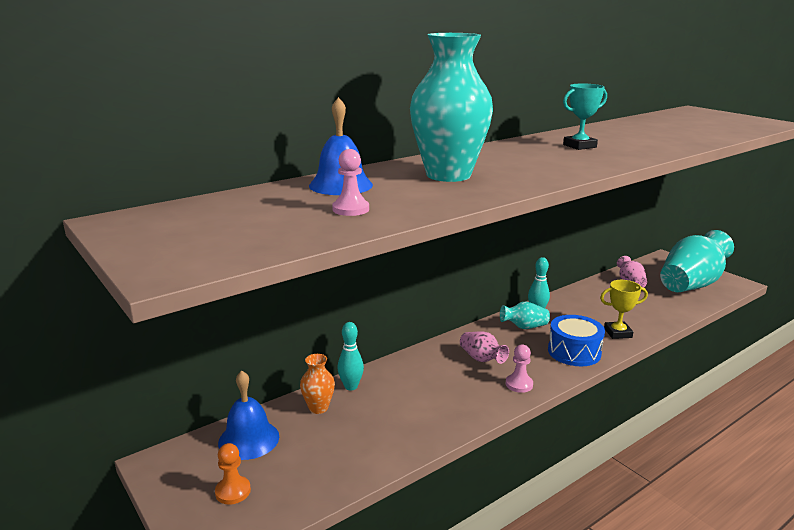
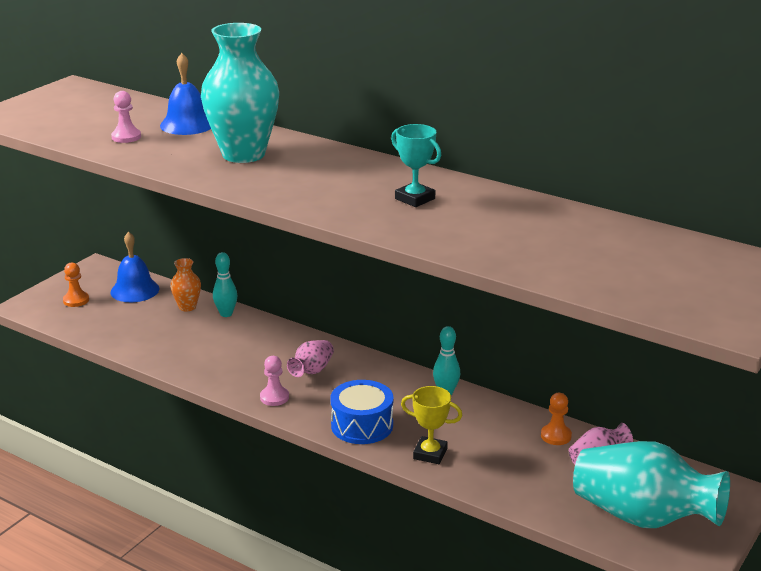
camera: 70 degrees right, 5 degrees up
(524, 327) = (401, 388): turquoise vase -> none
(601, 289) = (556, 436): none -> orange pawn
(617, 333) = (430, 454): yellow trophy -> yellow trophy turned 45 degrees counterclockwise

